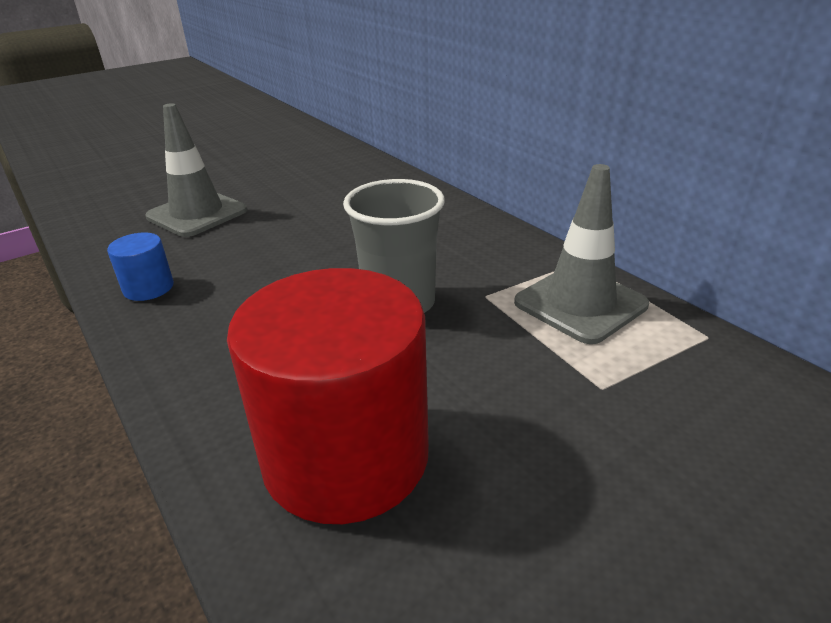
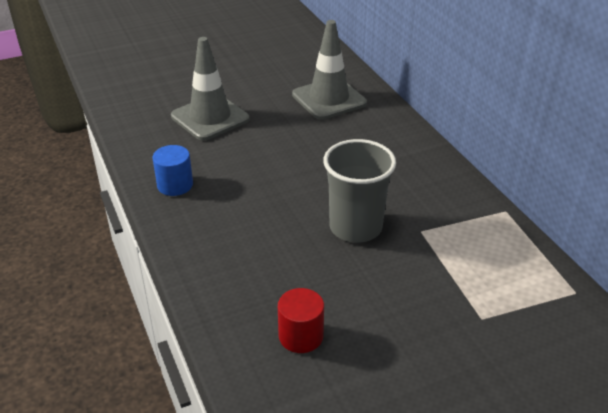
camera: 10 degrees right, 5 degrees up
(346, 456) = (301, 336): red cylinder -> red cylinder, size x0.43
(580, 304) = (490, 250): grey traffic cone -> grey traffic cone (329, 99)

